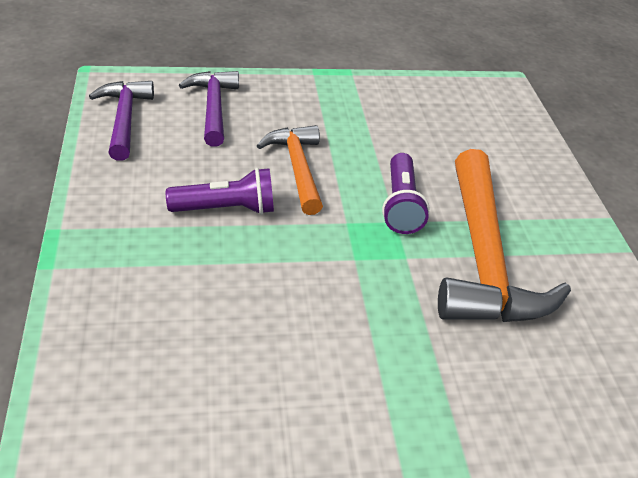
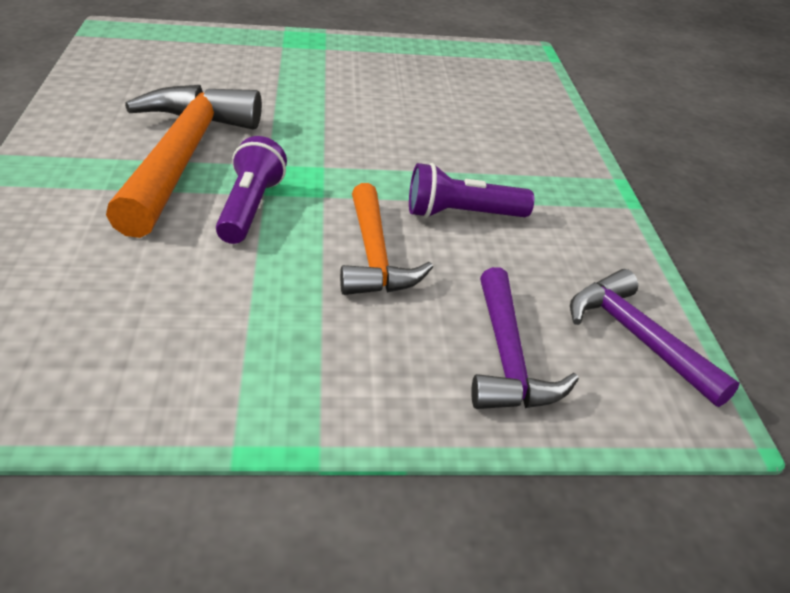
camera: 175 degrees left, 5 degrees down
(124, 119) = (637, 338): purple hammer -> purple hammer turned 150 degrees clockwise

